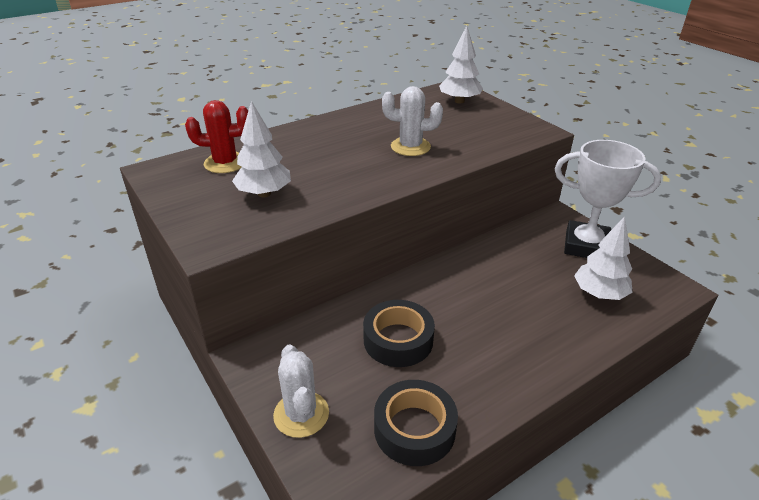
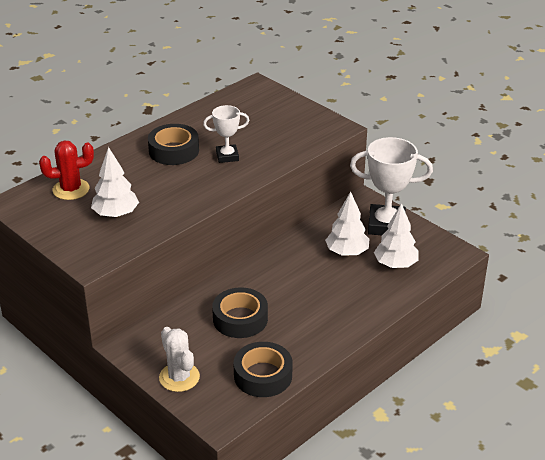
camera: 10 degrees left, 0 degrees up
(352, 136) = (174, 151): none -> black tape
(410, 147) = (227, 156): white cactus -> white trophy
(459, 101) = (263, 101): white tree -> white tree (347, 252)

